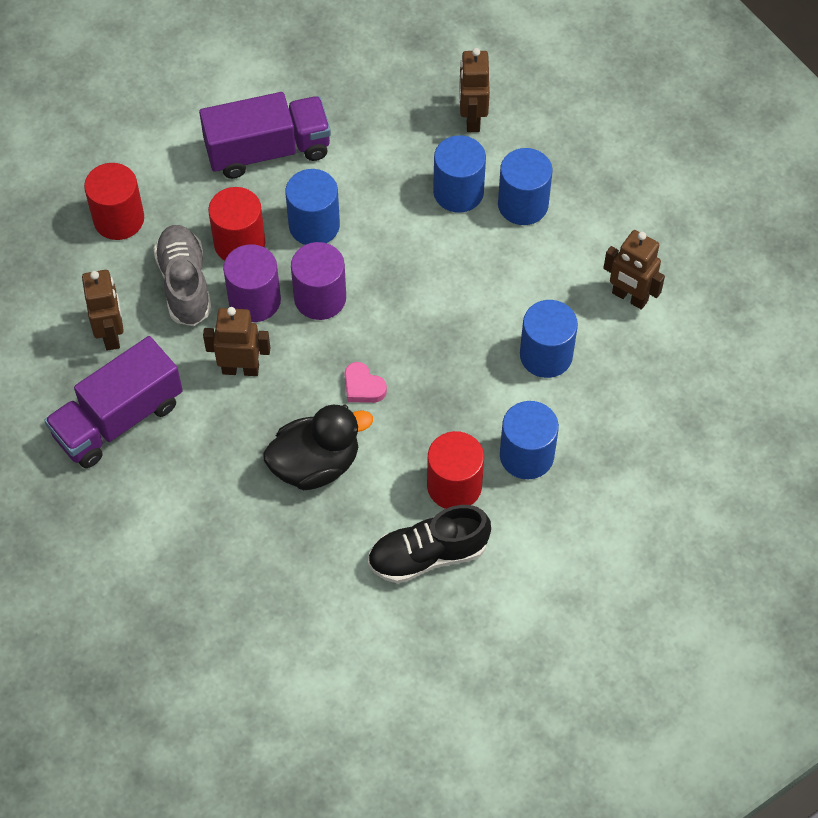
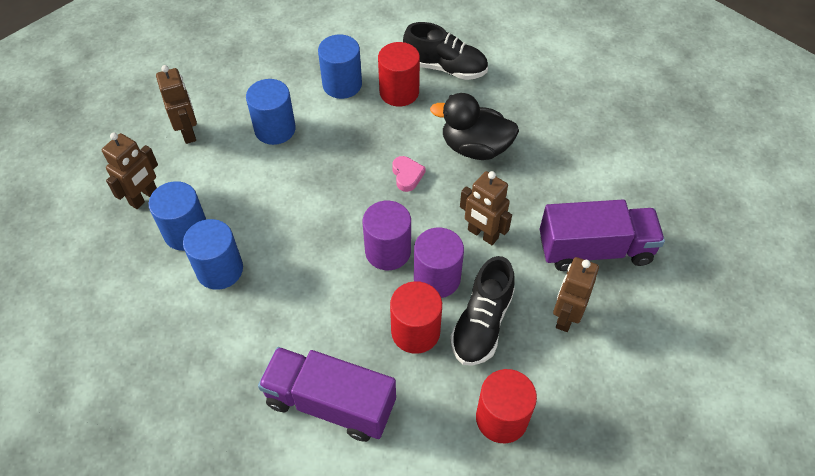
camera: 145 degrees left, 5 degrees down
(185, 284) = (482, 323): grey shoe -> black shoe
(314, 225) = (347, 310): blue cylinder -> none
(472, 119) = (149, 324): brown robot -> brown robot (144, 197)

